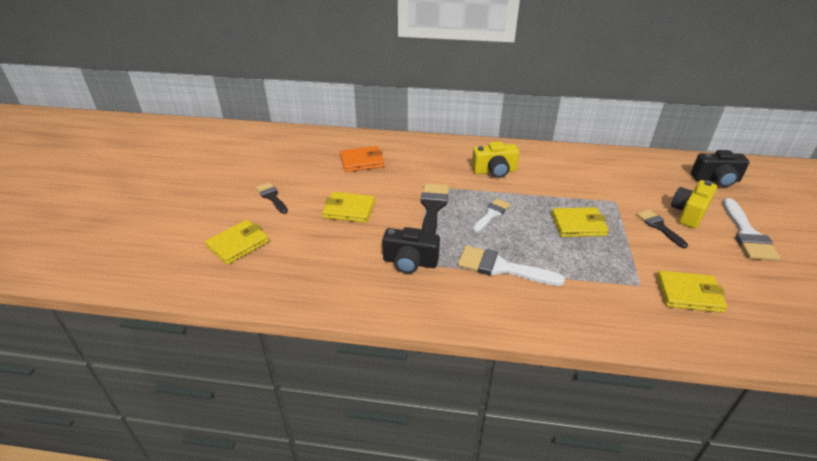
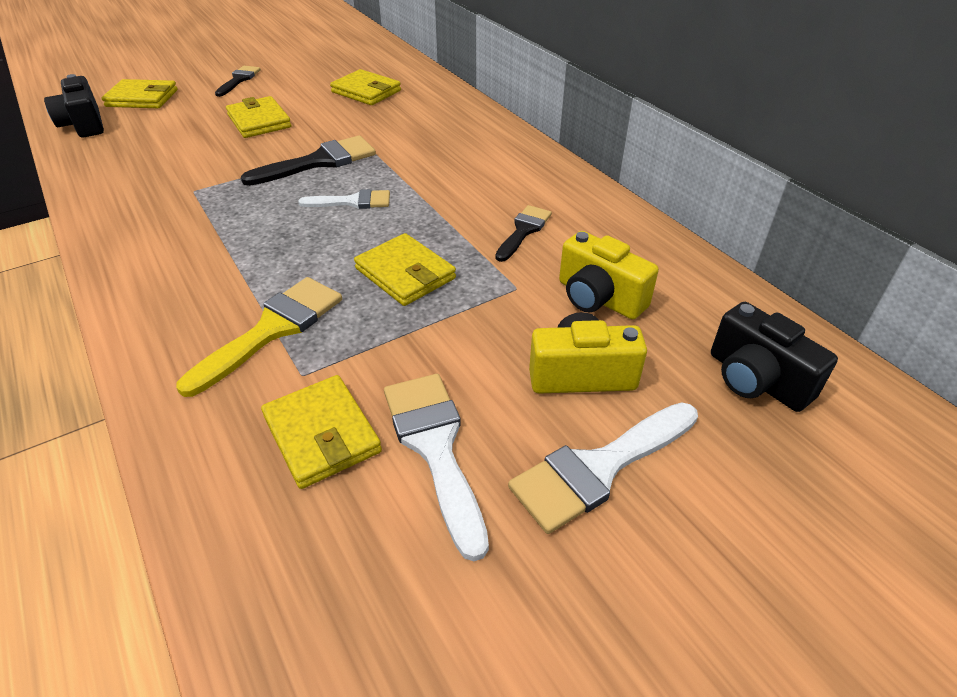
camera: 50 degrees right, 5 degrees up
(362, 161) = (366, 91): orange wallet -> yellow wallet
(410, 262) = (192, 187): black camera -> black camera (84, 125)
(494, 171) = (461, 170): yellow camera -> yellow camera (599, 298)
(501, 267) = (237, 247): white brush -> white brush (435, 447)
(595, 281) = (272, 329): none -> yellow brush
(659, 226) = (494, 351): black brush -> black brush (523, 231)

